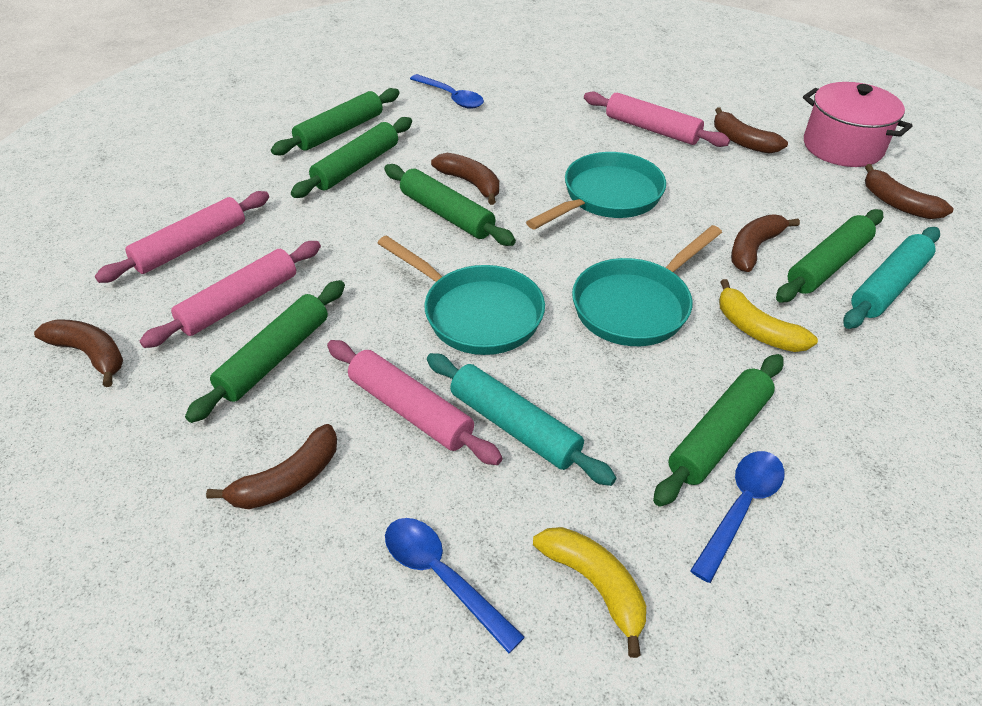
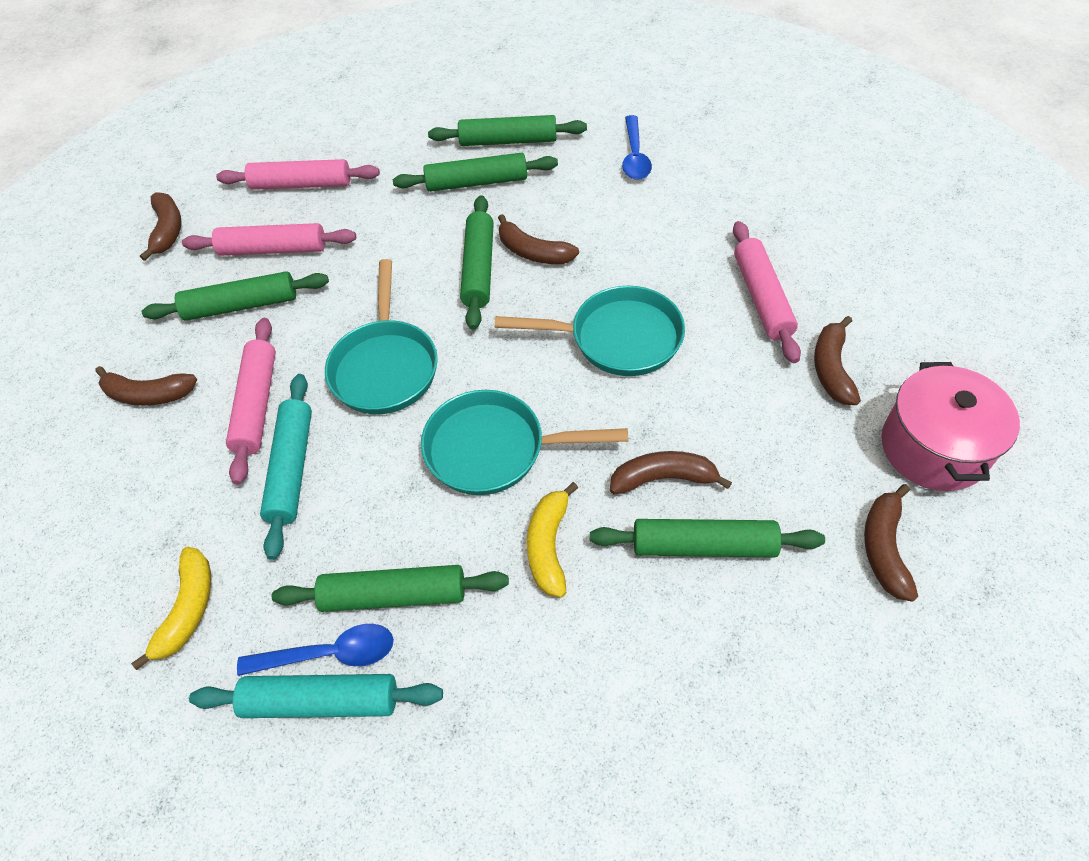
camera: 50 degrees right, 10 degrees up
(442, 577) = (134, 524): blue spoon -> none
(470, 183) = (533, 252): brown banana -> brown banana turned 120 degrees clockwise
(888, 286) = (725, 611): turquoise rolling pin -> turquoise rolling pin (321, 701)

